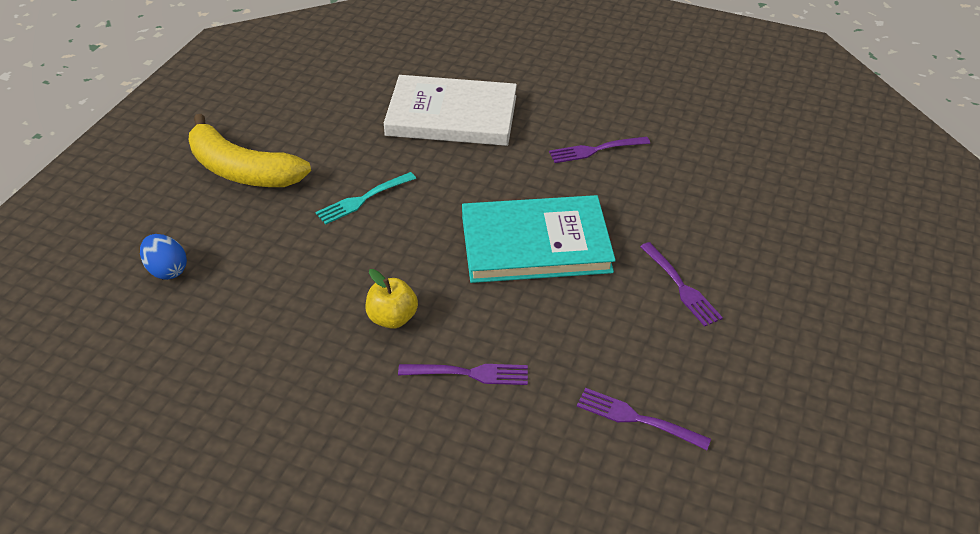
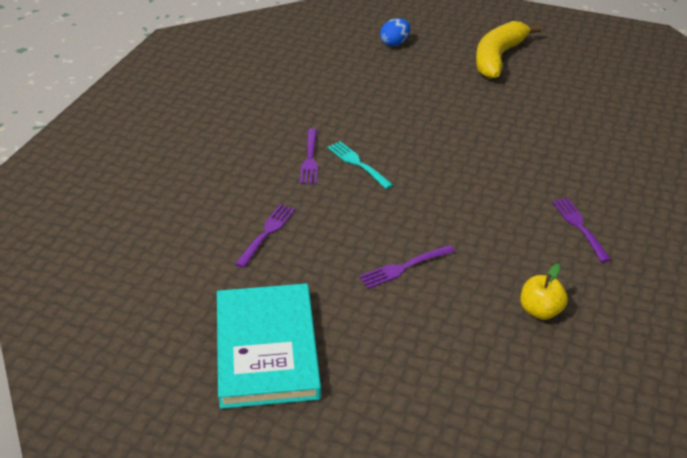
camera: 90 degrees right, 5 degrees down
(364, 199) = (479, 108): turquoise fork -> turquoise fork (358, 164)
(392, 318) = (359, 126): yellow apple -> yellow apple (540, 311)
(452, 116) = (600, 145): white book -> none
(535, 244) = (444, 189): turquoise book -> turquoise book (267, 348)

